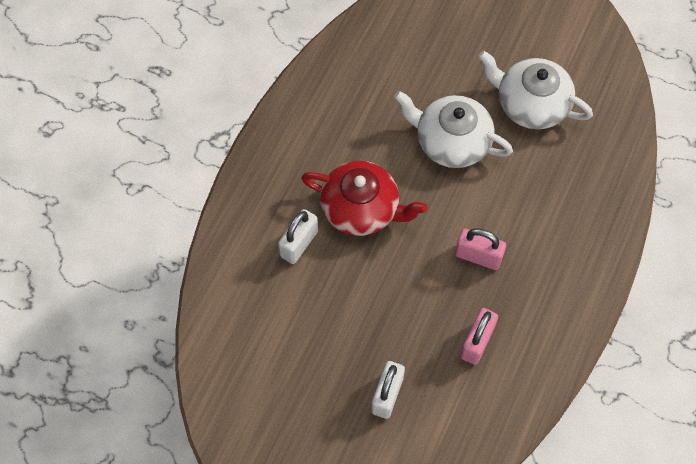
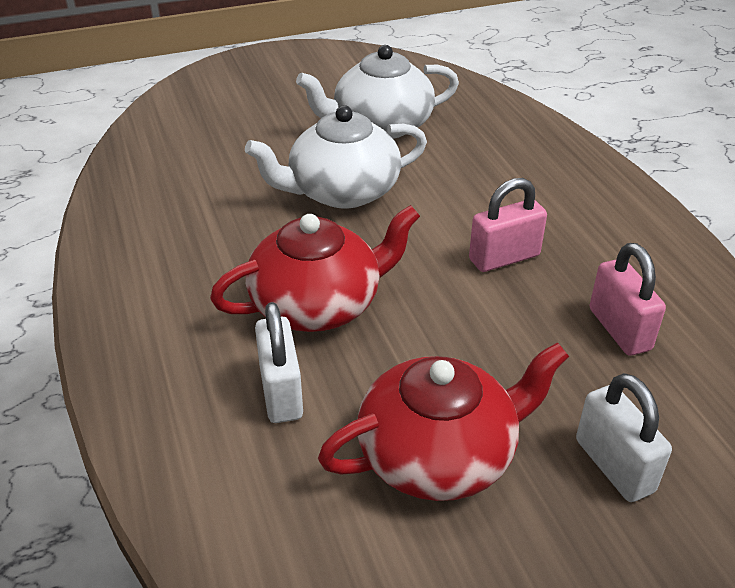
camera: 45 degrees left, 25 degrees down
(327, 328) = (439, 454): none -> red teapot

